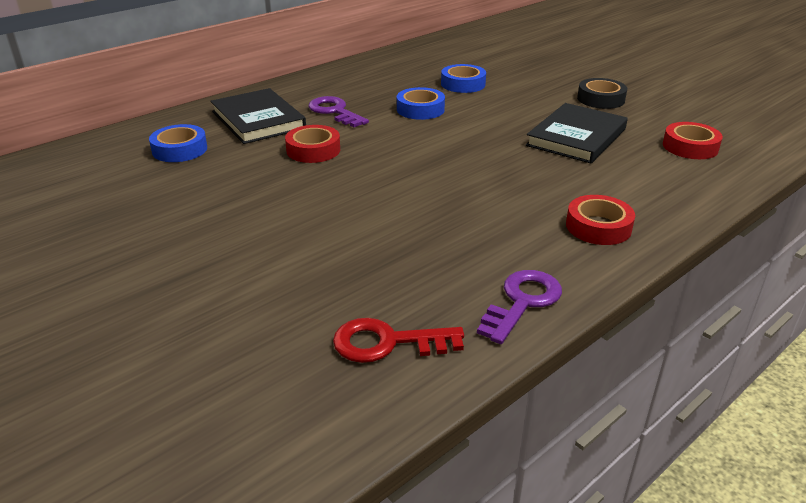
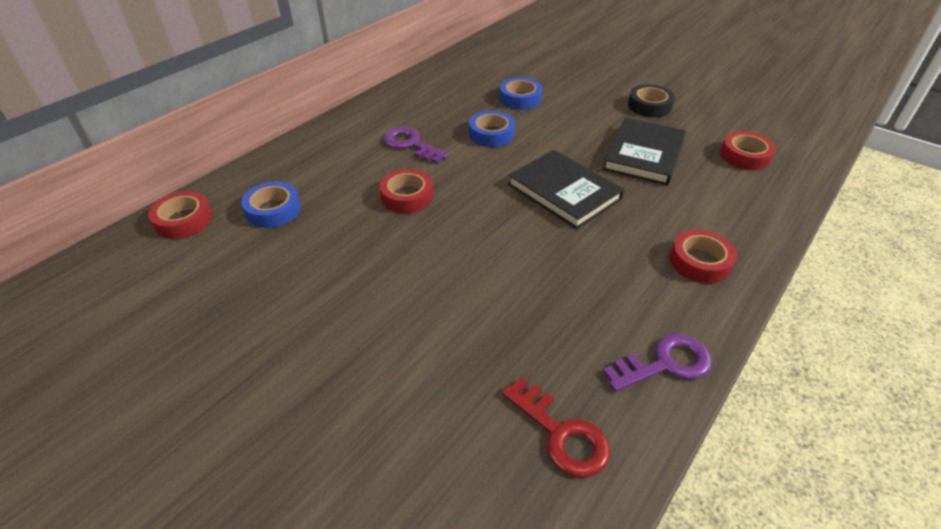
camera: 10 degrees left, 10 degrees up
(94, 150) = (184, 220): none -> red tape
(258, 120) = (339, 163): black book -> black book (564, 192)
(388, 342) = (560, 434): red key -> red key turned 120 degrees counterclockwise
(522, 302) = (665, 364): purple key -> purple key turned 45 degrees clockwise

